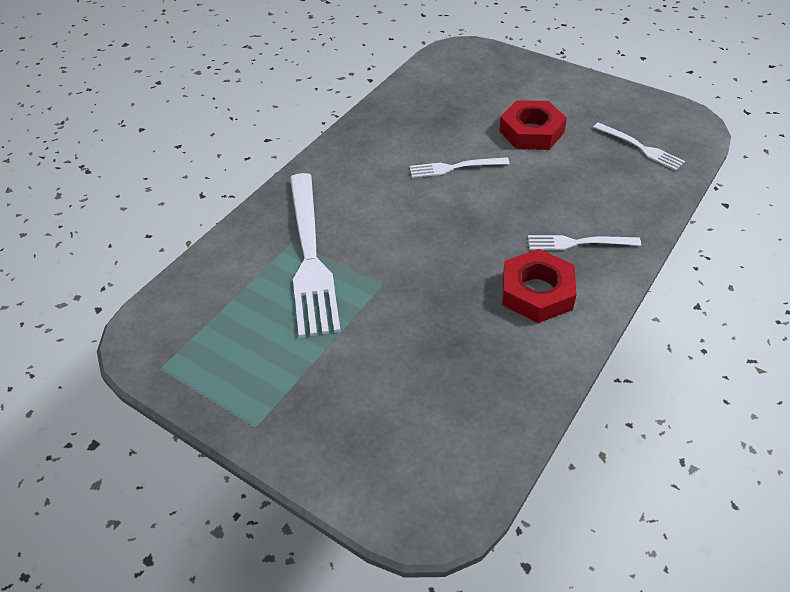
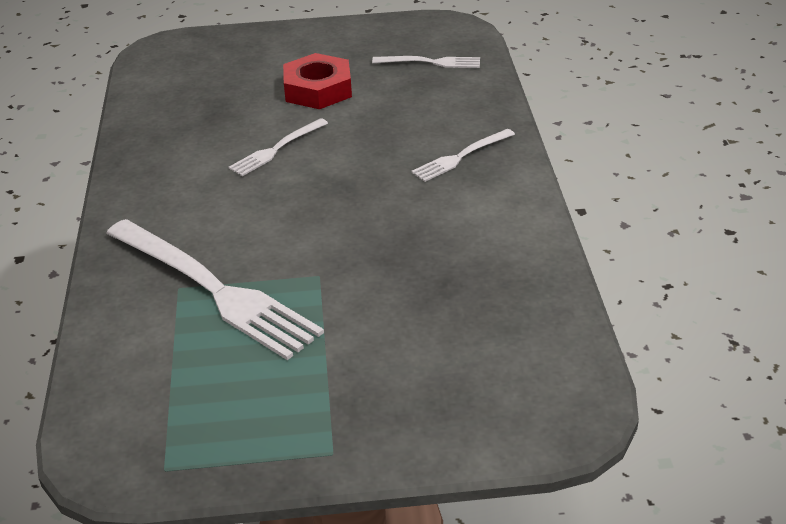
camera: 40 degrees left, 10 degrees down
(537, 292) = (468, 210): red nut -> none

